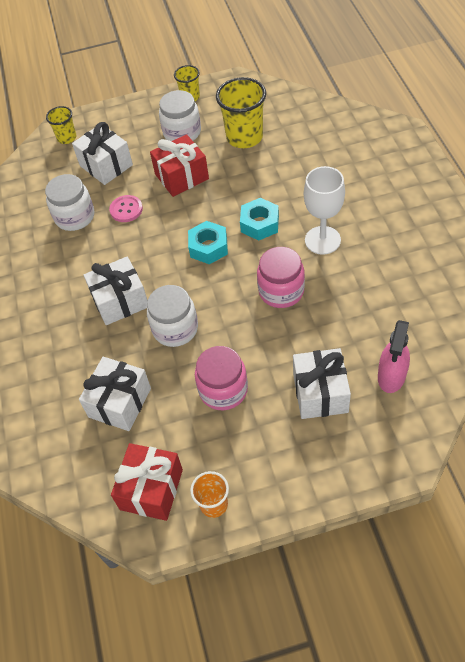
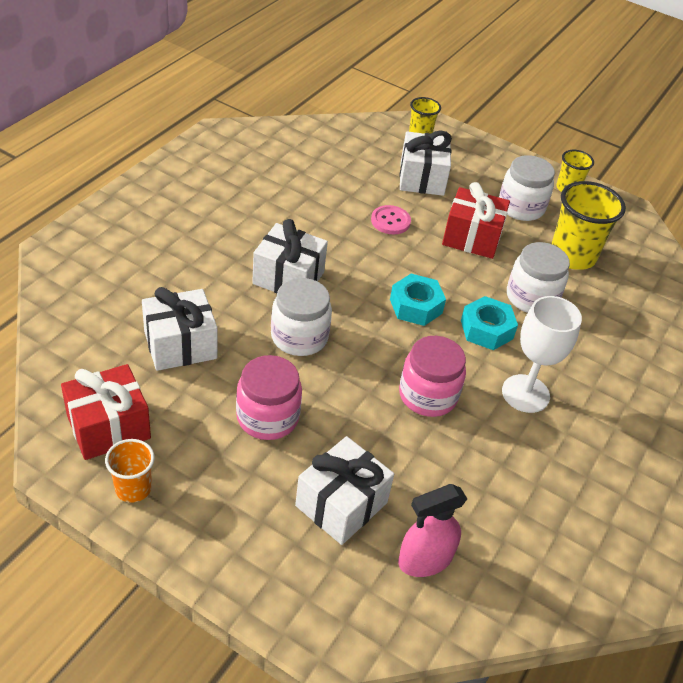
camera: 35 degrees right, 10 degrees down
(75, 217) = (344, 191): white jar -> white jar (531, 298)

